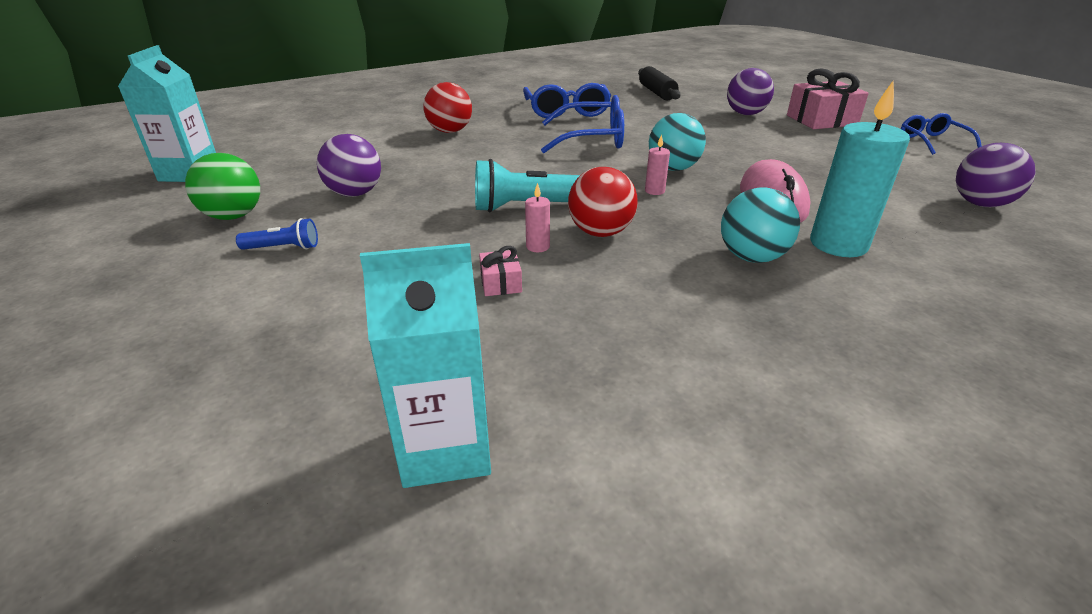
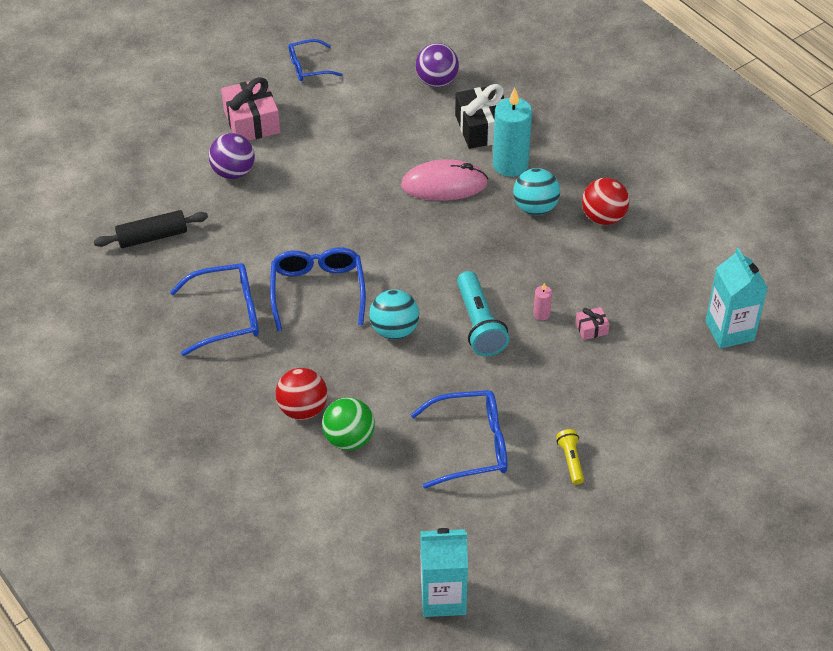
camera: 95 degrees left, 15 degrees up
(234, 216) = (526, 516): green ball -> green ball (349, 439)
(283, 248) = (571, 460): blue flashlight -> yellow flashlight
(355, 194) = (471, 445): purple ball -> blue glasses
(600, 232) = (514, 281): red ball -> red ball (603, 217)
(654, 191) = (438, 250): pink candle -> none
(673, 168) = (389, 236): turquoise ball -> turquoise ball (394, 330)
(907, 229) = (483, 128): none -> black gift

